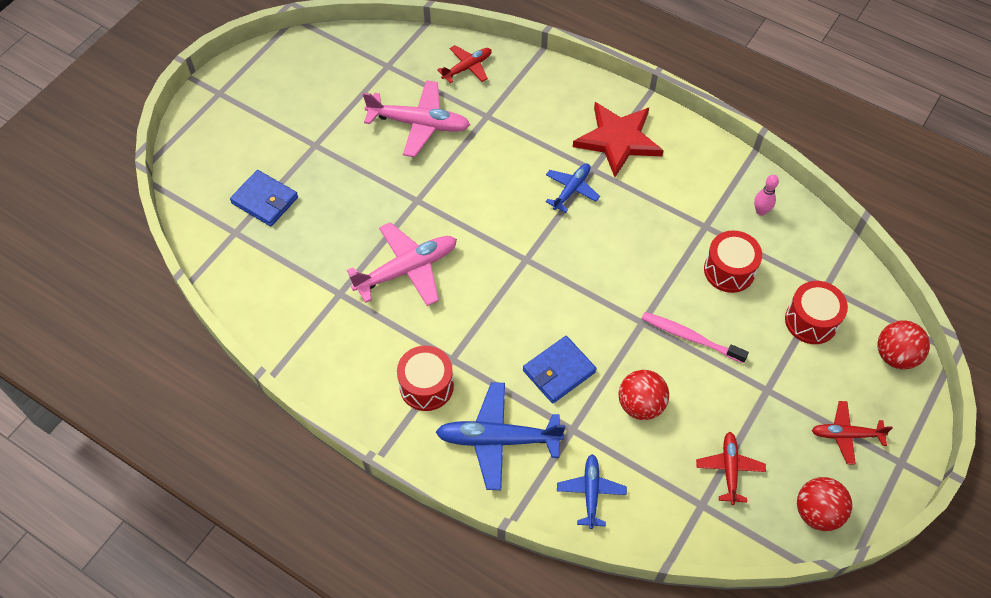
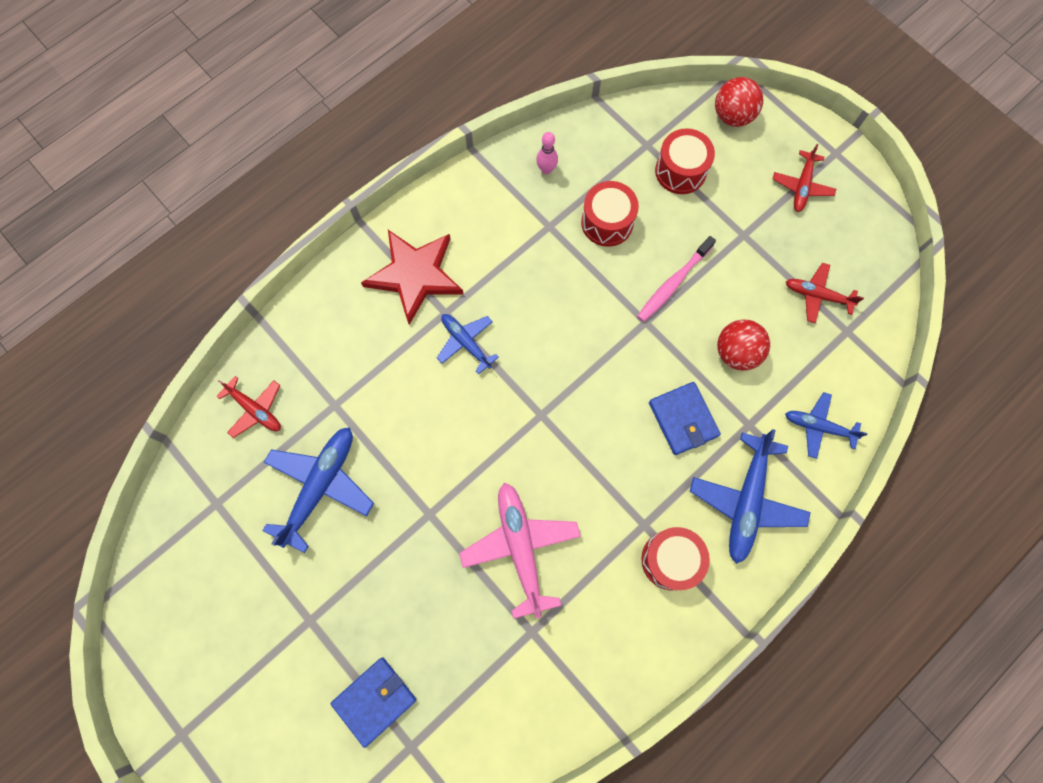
camera: 75 degrees left, 15 degrees up
(419, 124) = (320, 487): pink plane -> blue plane
(467, 68) = (255, 409): red plane -> red plane turned 150 degrees clockwise
(817, 512) = (870, 237): red ball -> none

